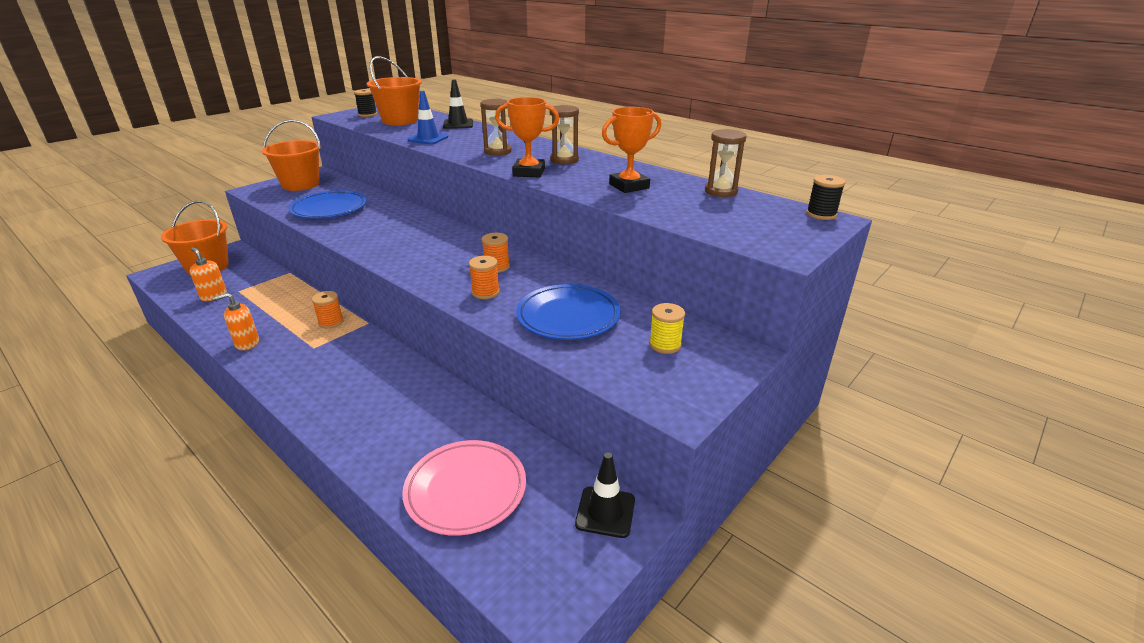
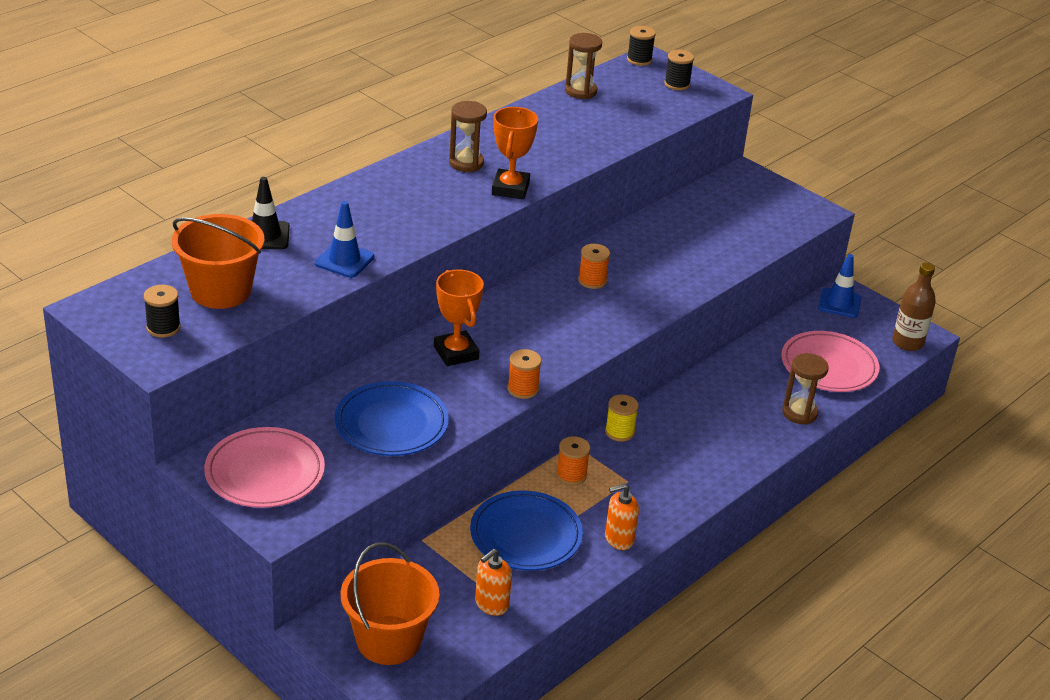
camera: 90 degrees left, 5 degrees up
(247, 343) = (619, 539): orange soap dispenser -> orange soap dispenser turned 90 degrees clockwise
(300, 184) = (265, 473): orange bucket -> pink plate
(485, 292) = (650, 289): orange spool -> orange spool (523, 389)
(498, 151) = (422, 206): brown hourglass -> brown hourglass (799, 413)
(522, 587) = (907, 343): none -> brown bottle
(568, 316) = (694, 245): blue plate -> blue plate (526, 535)
(605, 512) = (839, 303): black traffic cone -> blue traffic cone
(629, 186) = (562, 135): orange trophy -> orange trophy (456, 353)
(665, 345) = (736, 204): yellow spool -> yellow spool (619, 432)
(783, 231) = (677, 84): none -> black spool

